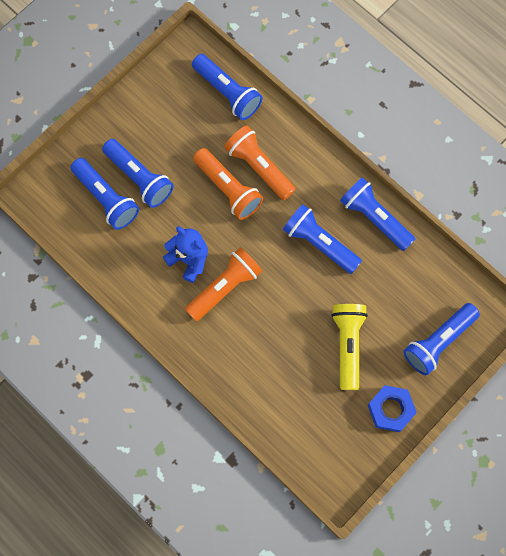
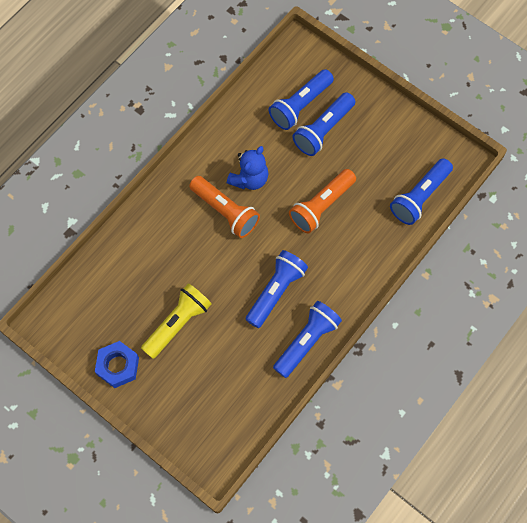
camera: 85 degrees right, 5 degrees down
(259, 167) = (346, 231): orange flashlight -> none
(347, 345) = (178, 323): yellow flashlight -> yellow flashlight turned 45 degrees counterclockwise
(438, 342) = (186, 408): blue flashlight -> none

